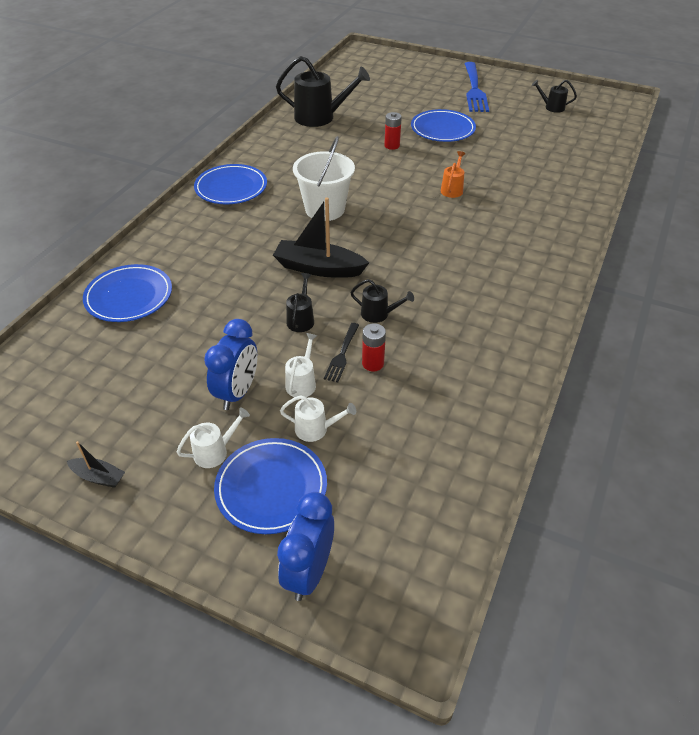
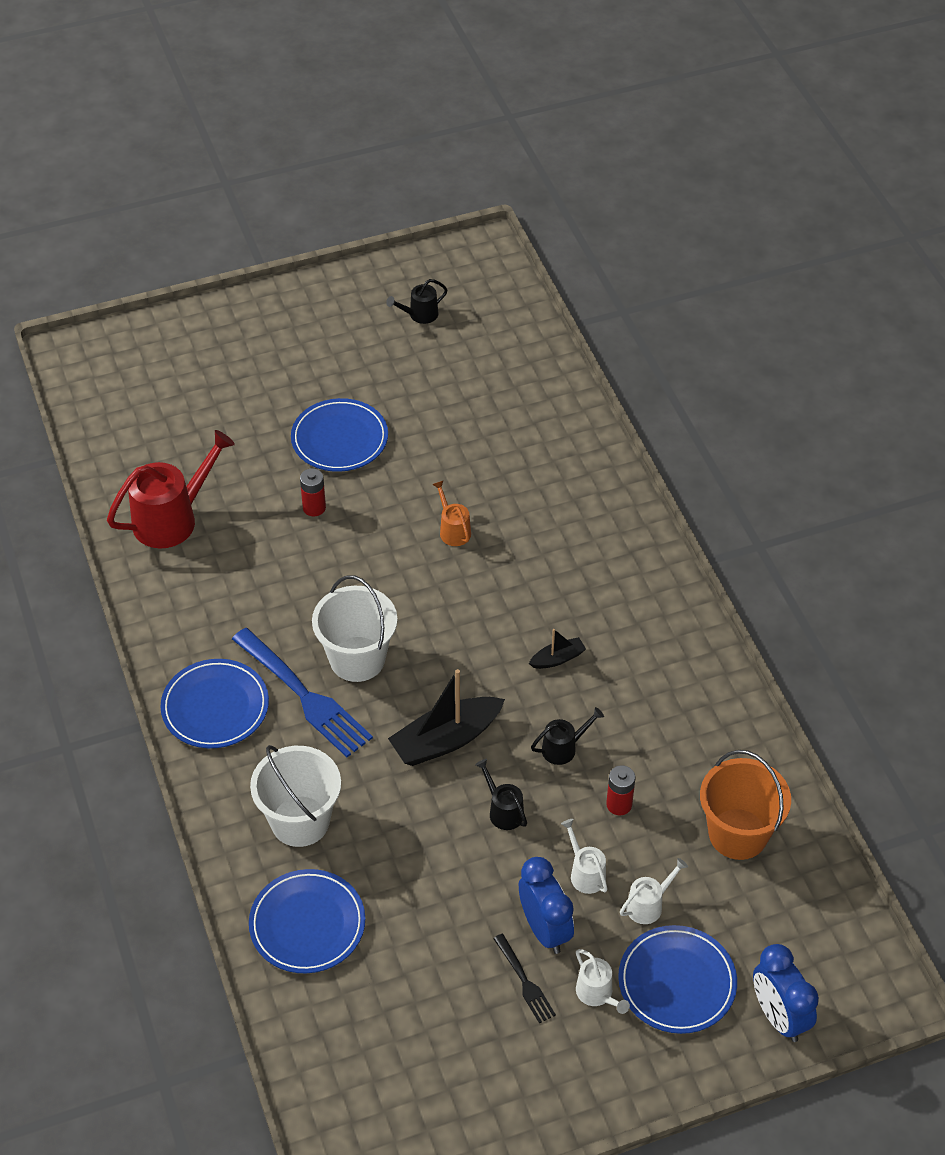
camera: 45 degrees left, 5 degrees up
(98, 477) = (537, 1096): black boat -> black boat (557, 658)
(195, 253) = (300, 821): none -> white bucket
(215, 452) = (597, 994): white watering can -> white watering can turned 135 degrees clockwise
(320, 117) = (172, 519): black watering can -> red watering can
(342, 354) = (583, 817): black fork -> black fork (524, 981)
(430, 436) = (738, 834): none -> orange bucket
(474, 89) = (298, 338): blue fork -> blue fork (303, 695)

